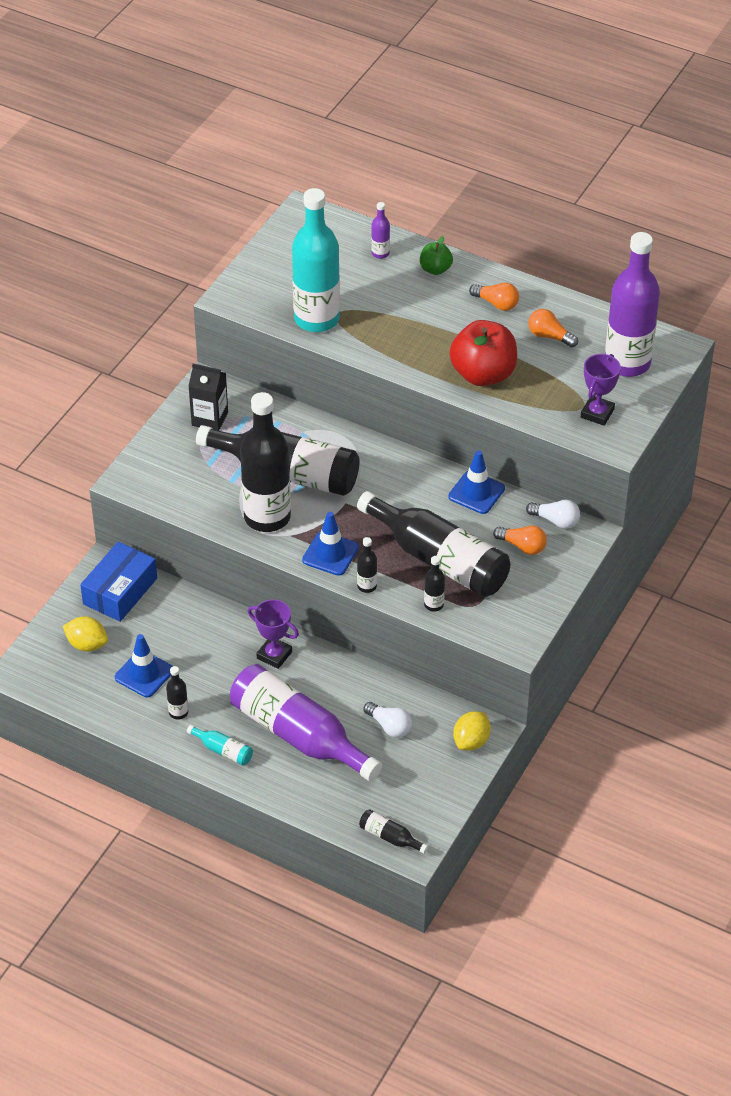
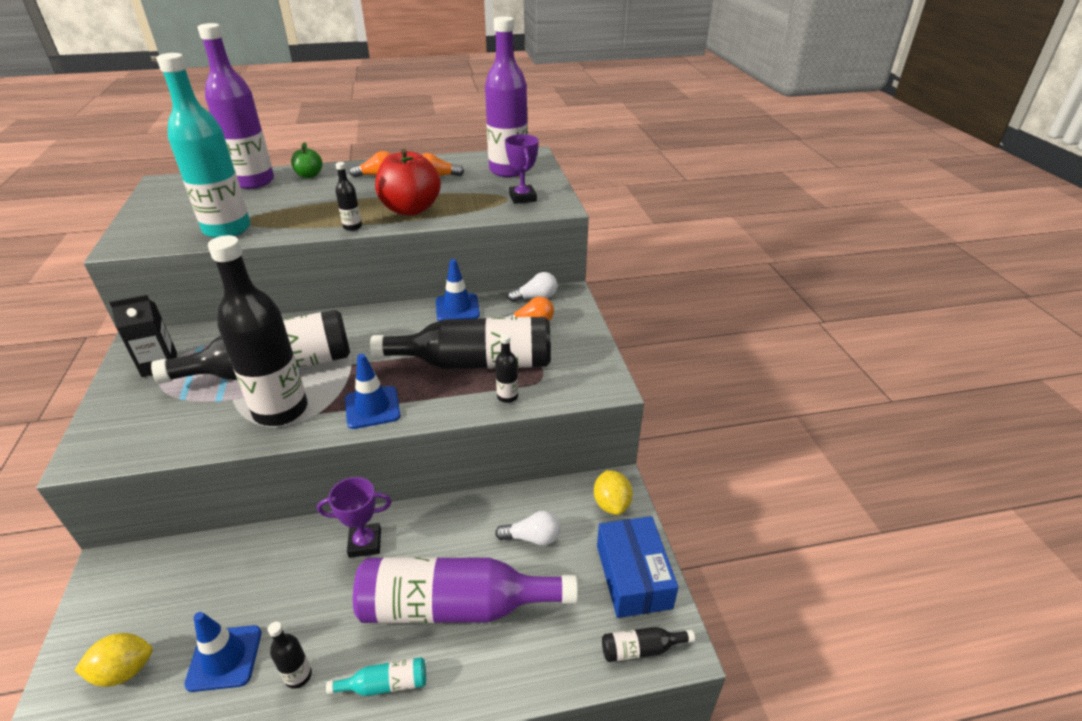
camera: 40 degrees left, 10 degrees down
(120, 591) = (140, 583): blue box -> blue box (633, 576)
(367, 586) = (432, 414): black bottle -> black bottle (352, 227)
(380, 253) = (254, 182): purple bottle -> purple bottle, size x2.45

